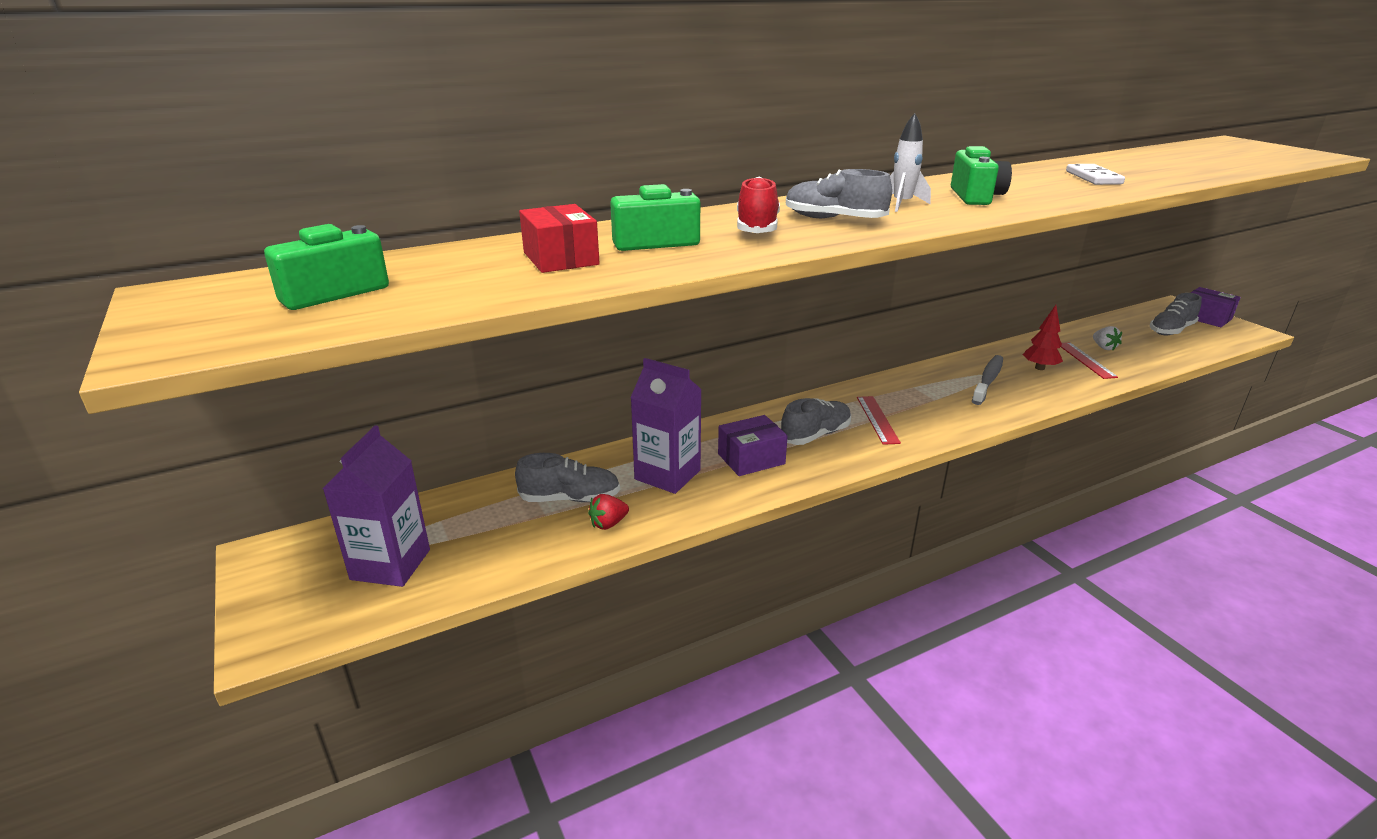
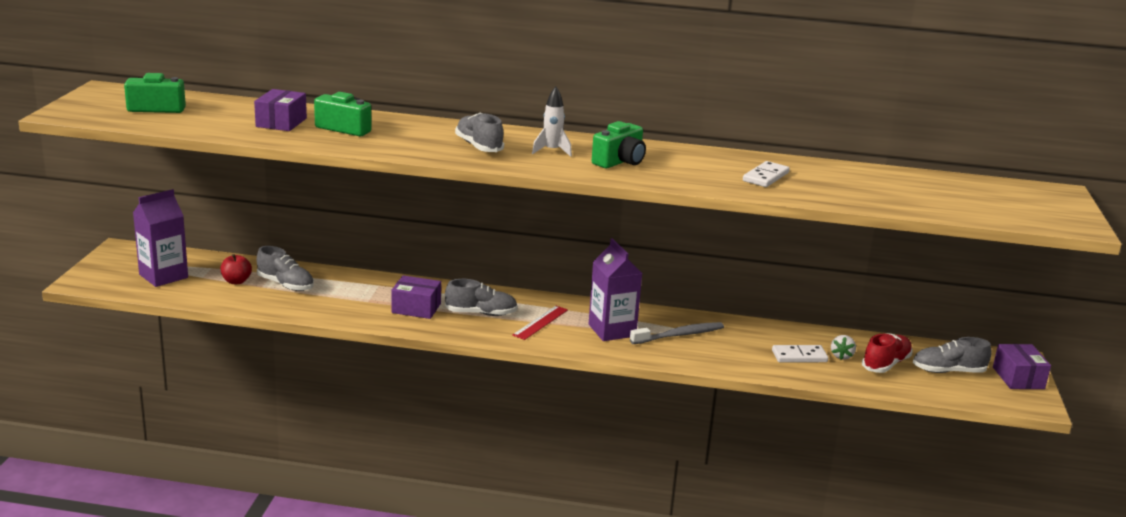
camera: 35 degrees right, 5 degrees down
(503, 523) = (236, 281): none -> red apple
(560, 258) = (281, 122): red box -> purple box
(608, 524) = (284, 303): red strawberry -> none
(667, 475) = (354, 295): purple carton -> purple carton (612, 330)
(757, 228) = (420, 137): red shoe -> red shoe (886, 364)
(1039, 368) = (743, 345): red tree -> none
(1085, 360) = (799, 356): red ruler -> white domino

